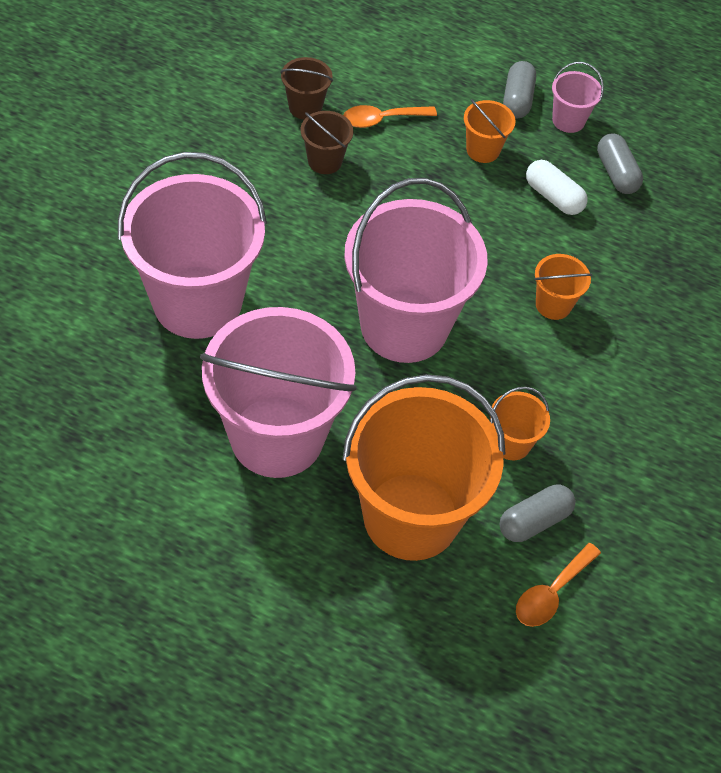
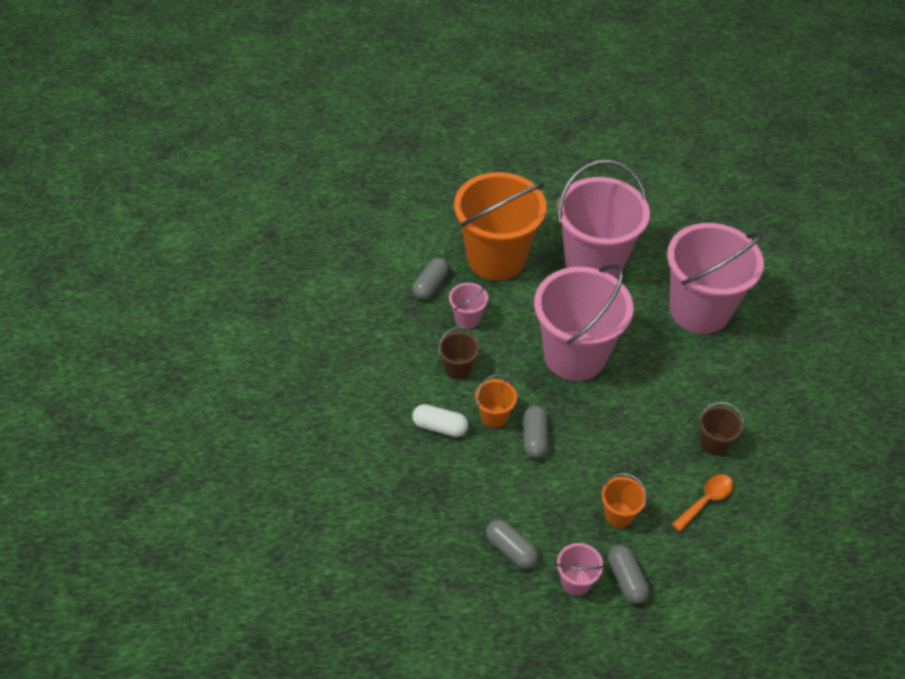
camera: 155 degrees right, 5 degrees down
(305, 107) = (764, 480): brown bucket -> brown bucket (458, 368)
(511, 443) = (467, 319): orange bucket -> pink bucket
(521, 260) = (534, 438): none -> grey capsule
(551, 592) = (402, 257): orange spoon -> none
(553, 197) = (544, 501): white capsule -> white capsule (440, 427)

